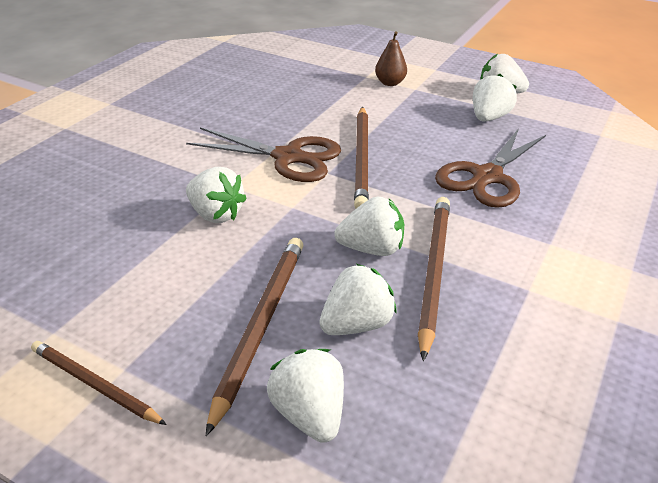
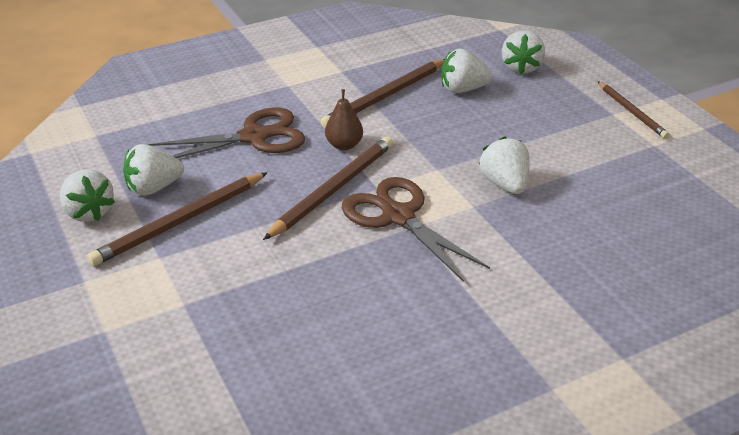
camera: 145 degrees left, 0 degrees up
(260, 325) = (520, 107): brown pencil -> brown pencil (180, 222)
(371, 249) = (409, 121): white strawberry -> none
(390, 83) = (173, 278): brown pear -> brown pear (344, 145)

